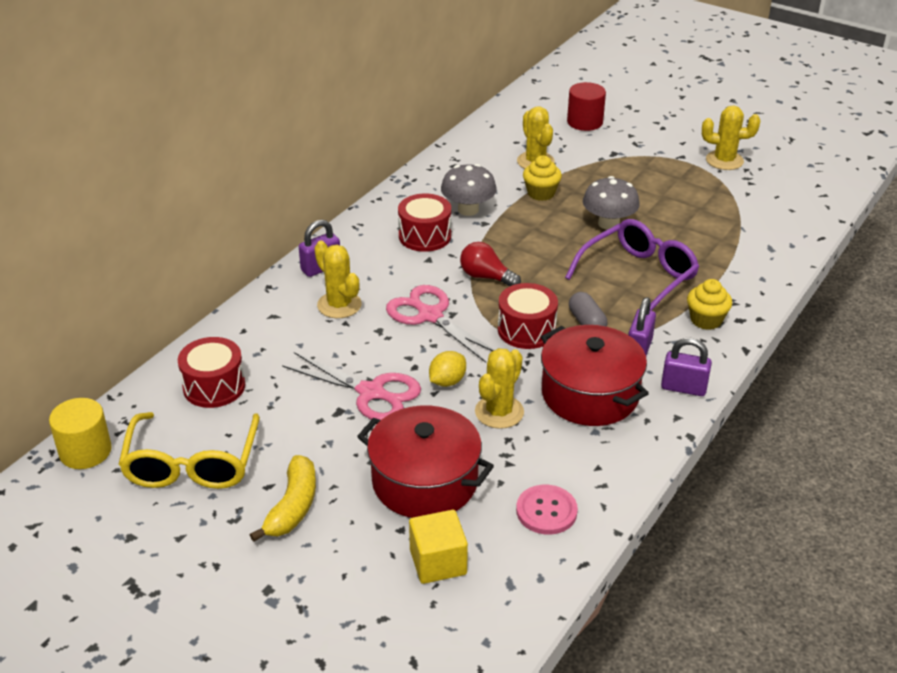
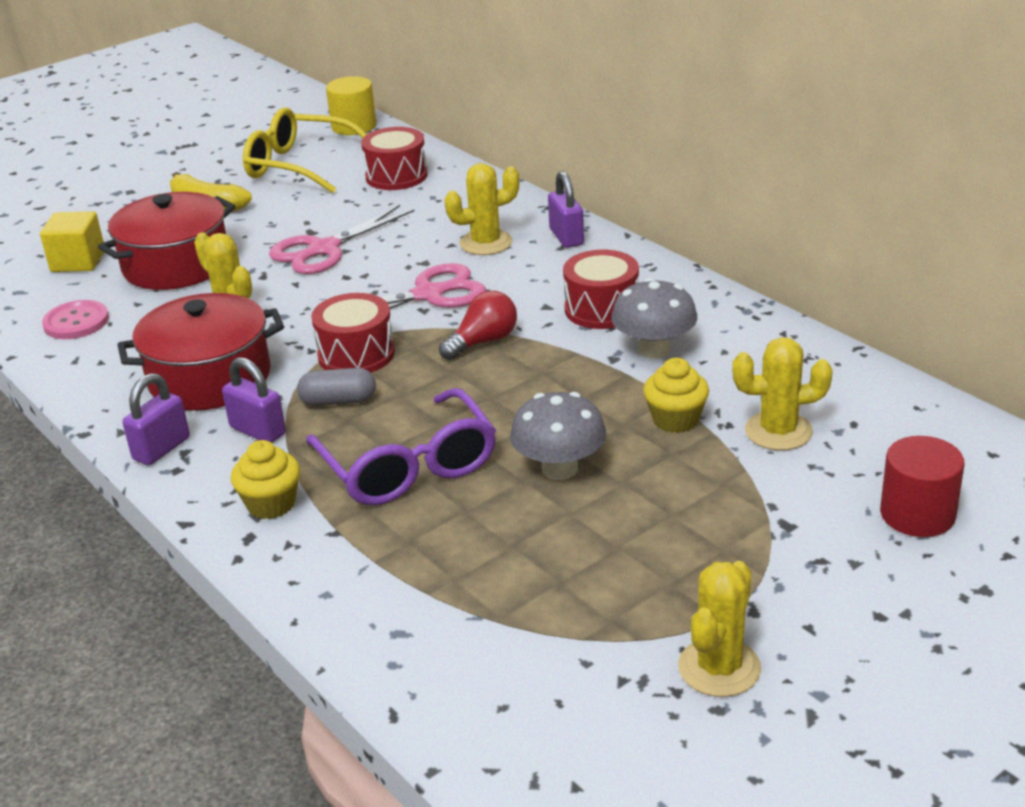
camera: 110 degrees right, 5 degrees down
(447, 381) = (306, 292): yellow lemon -> none

